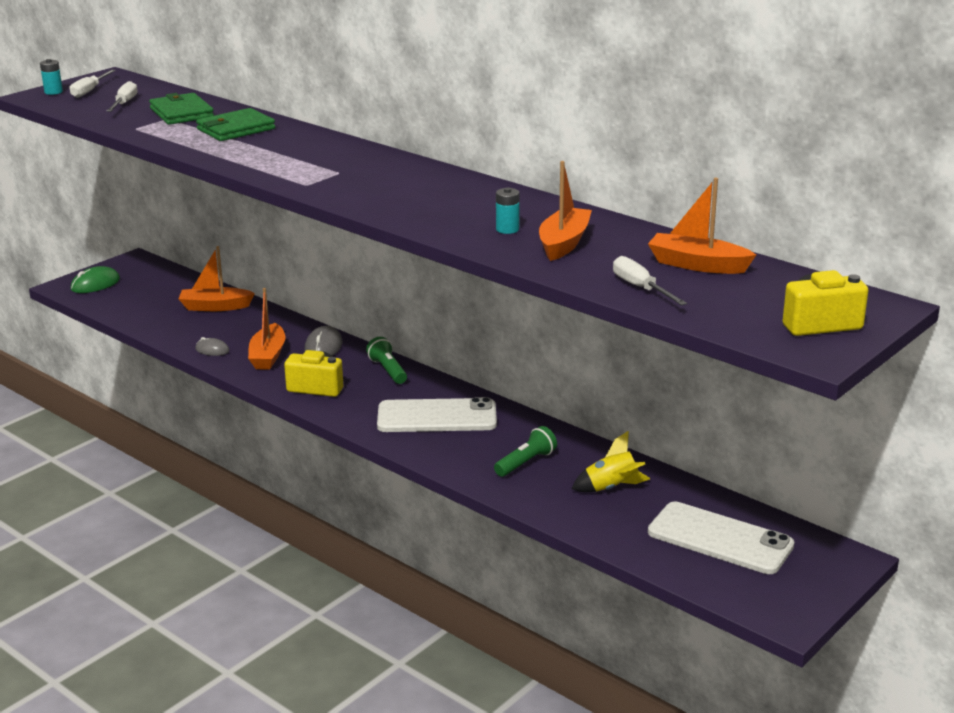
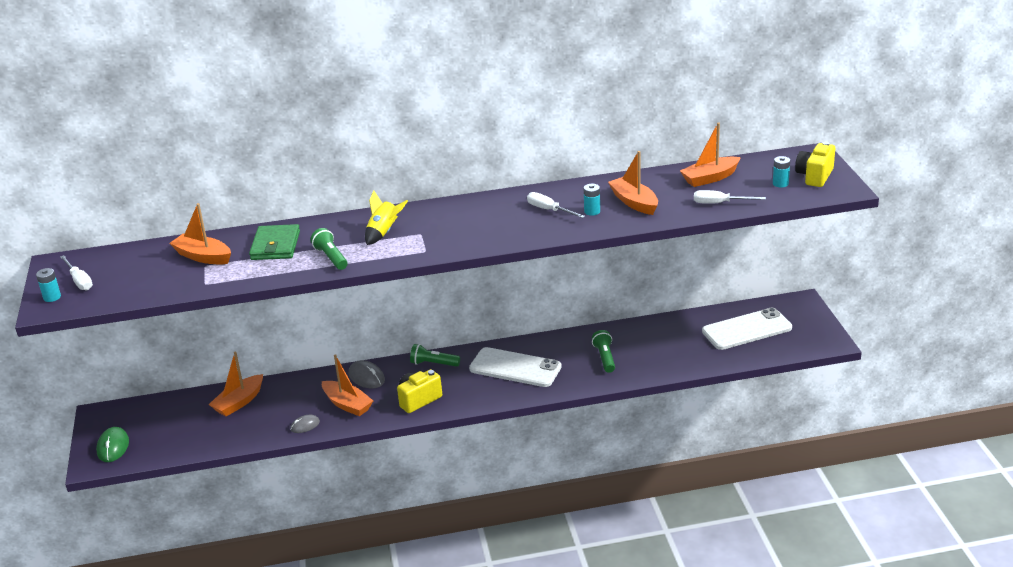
camera: 50 degrees left, 5 degrees up
(124, 103) = (138, 274): white screwdriver -> white screwdriver (549, 210)
(181, 113) = (203, 257): green wallet -> orange boat
(241, 154) = (331, 257): none -> green flashlight
(437, 417) = (515, 368): white phone -> white phone turned 75 degrees clockwise
(611, 488) = (663, 341): yellow rocket -> yellow rocket (384, 233)
(757, 308) = (780, 184): none -> turquoise battery

